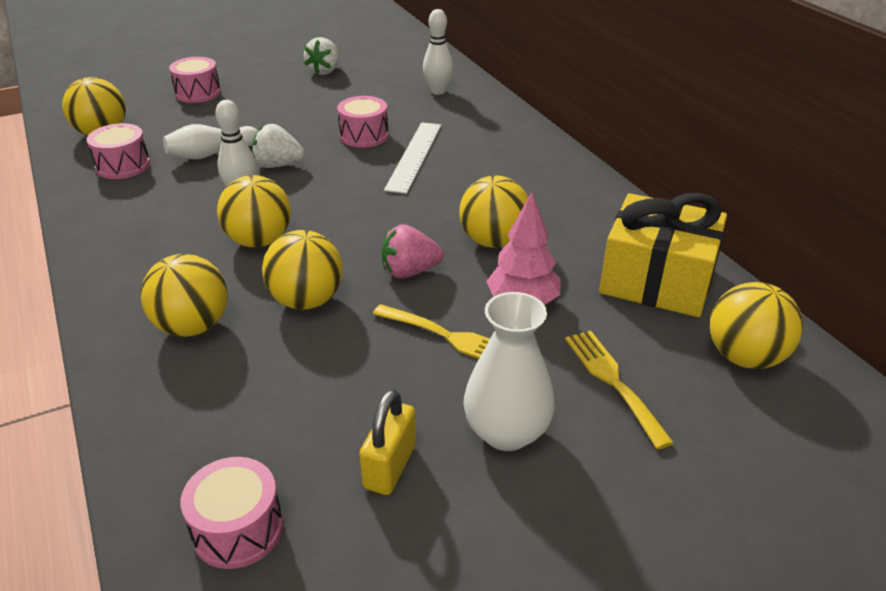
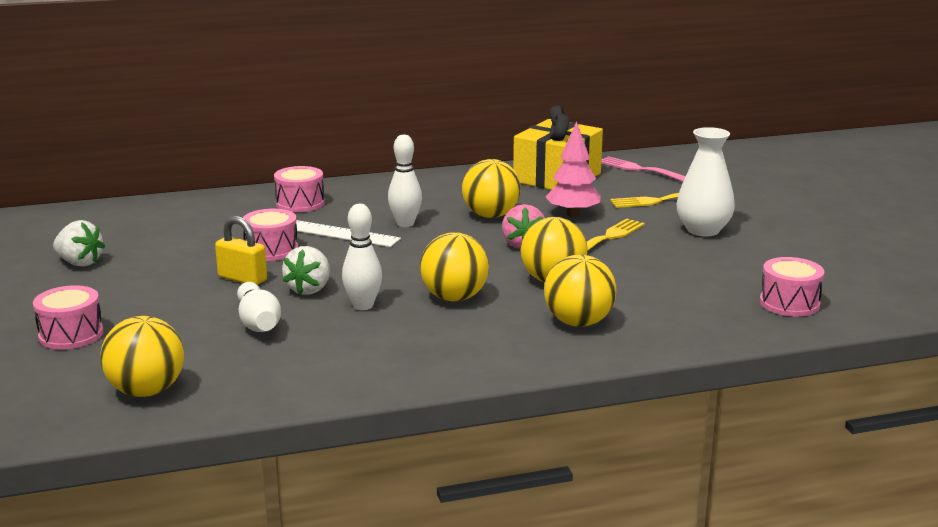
camera: 80 degrees left, 15 degrees down
(123, 165) = (252, 371): pink drum -> pink drum (300, 203)
(390, 466) = (733, 261): yellow padlock -> yellow padlock (242, 279)
(438, 91) = (194, 214): white bowling pin -> white bowling pin (405, 224)
(744, 357) = (639, 169): yellow ball -> pink fork

